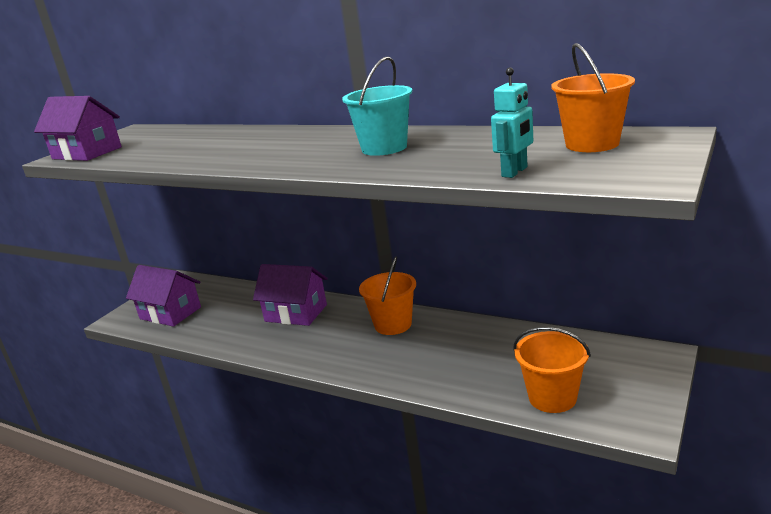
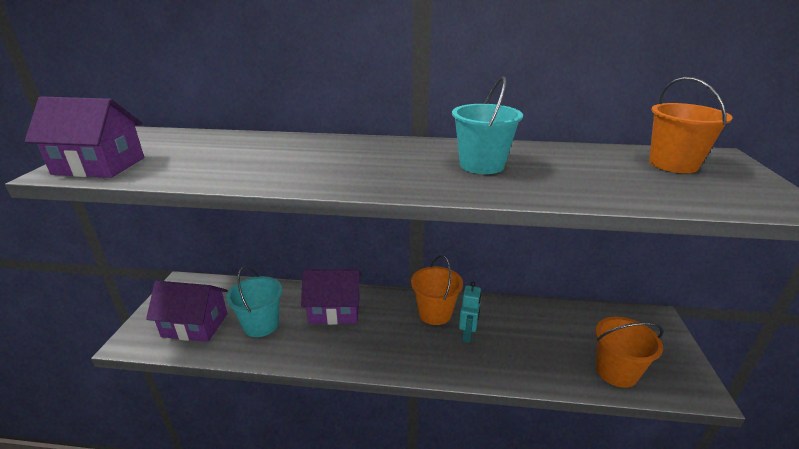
camera: 25 degrees left, 5 degrees up
(224, 318) = (261, 324): none -> turquoise bucket
(515, 172) = (657, 196): turquoise robot -> turquoise robot (468, 334)

